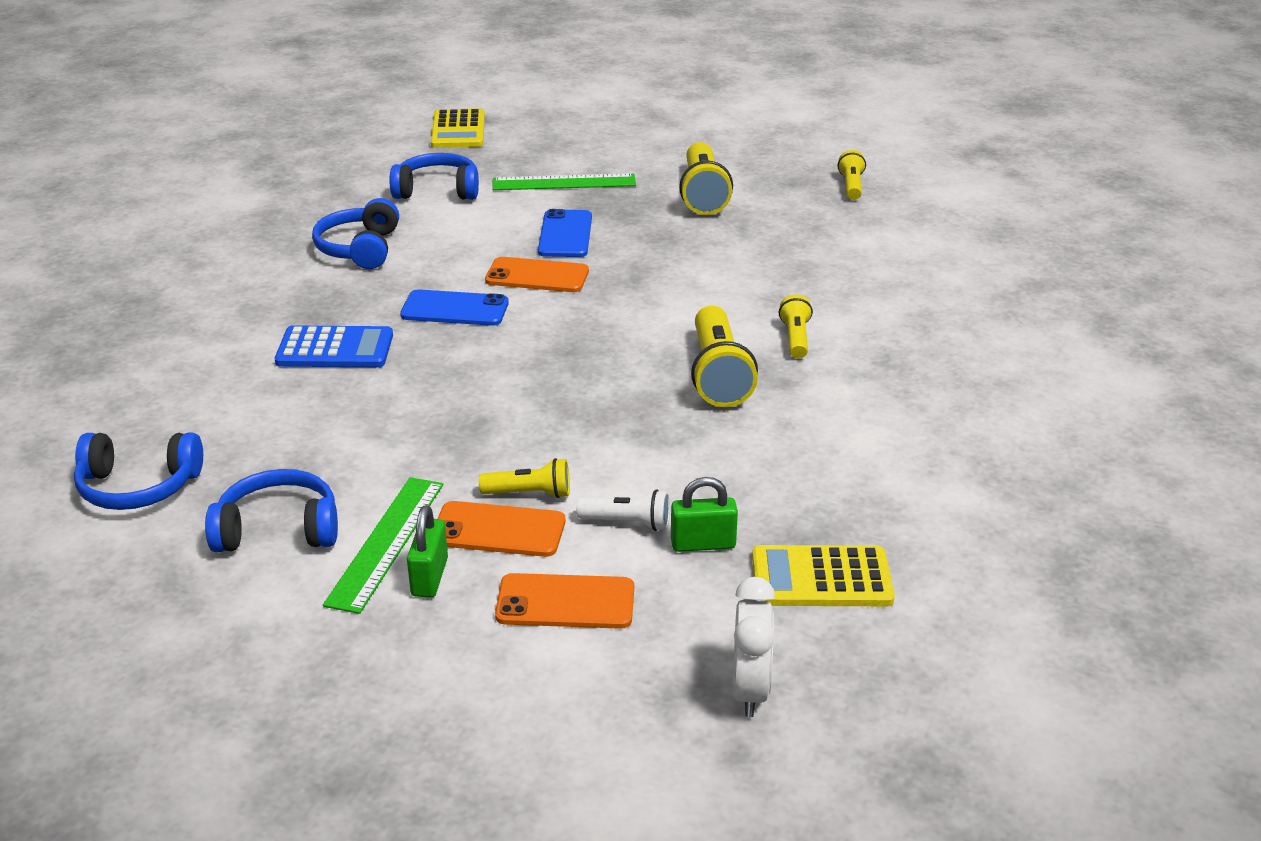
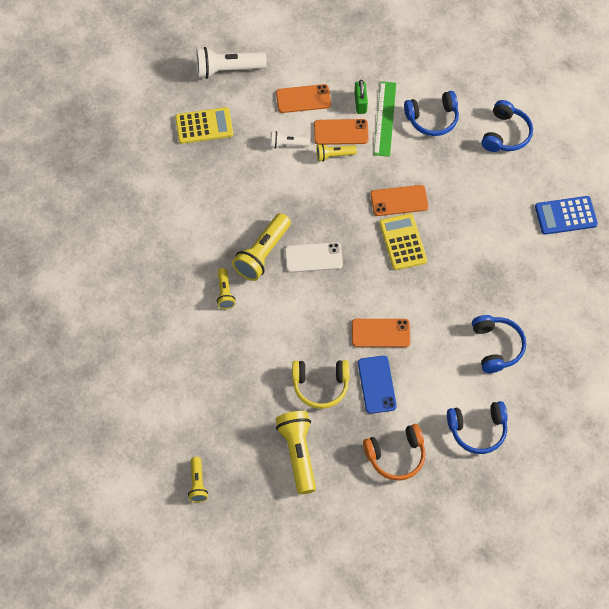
camera: 170 degrees right, 30 degrees up
(138, 486) = (505, 134): blue headphones -> blue headphones turned 120 degrees clockwise
(335, 349) = (465, 245): blue calculator -> blue calculator (565, 215)
(425, 414) = (399, 201): none -> orange phone
(455, 309) = (416, 291): blue phone -> none
(458, 130) = (498, 529): yellow calculator -> yellow calculator (403, 242)
(564, 183) = (396, 455): green ruler -> orange headphones
(622, 362) = (313, 257): none -> white phone
(653, 241) = (320, 385): none -> yellow headphones
(703, 544) = (254, 137): green padlock -> none
(718, 375) = (262, 254): yellow flashlight -> yellow flashlight turned 135 degrees counterclockwise
(750, 691) = (227, 69): white clock -> white flashlight

